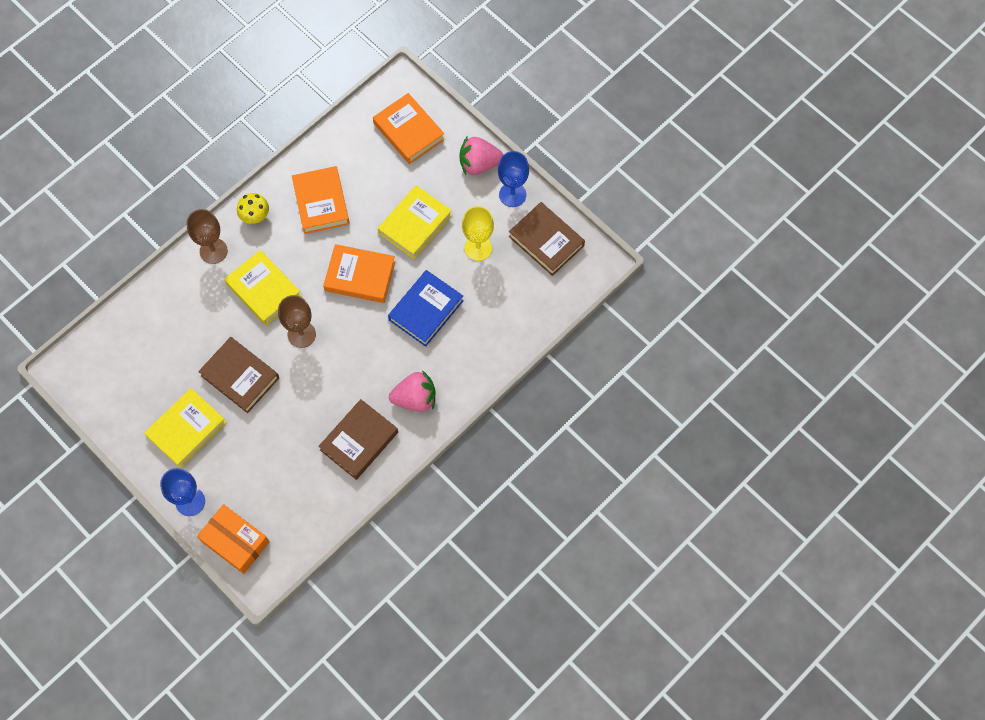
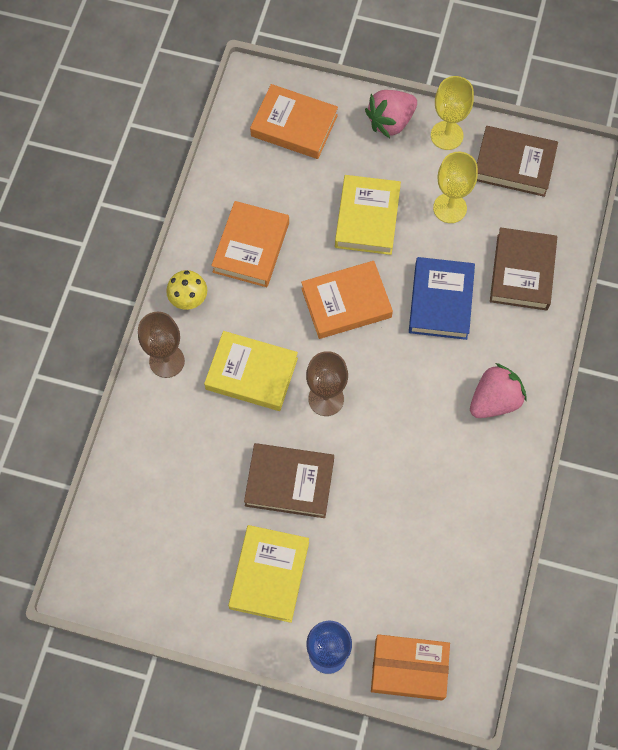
camera: 30 degrees left, 0 degrees up
(321, 202) = (251, 247): orange book -> orange book turned 60 degrees clockwise
(359, 441) = (466, 479): brown book -> brown book (522, 272)
(512, 194) = (447, 135): blue goblet -> yellow goblet

